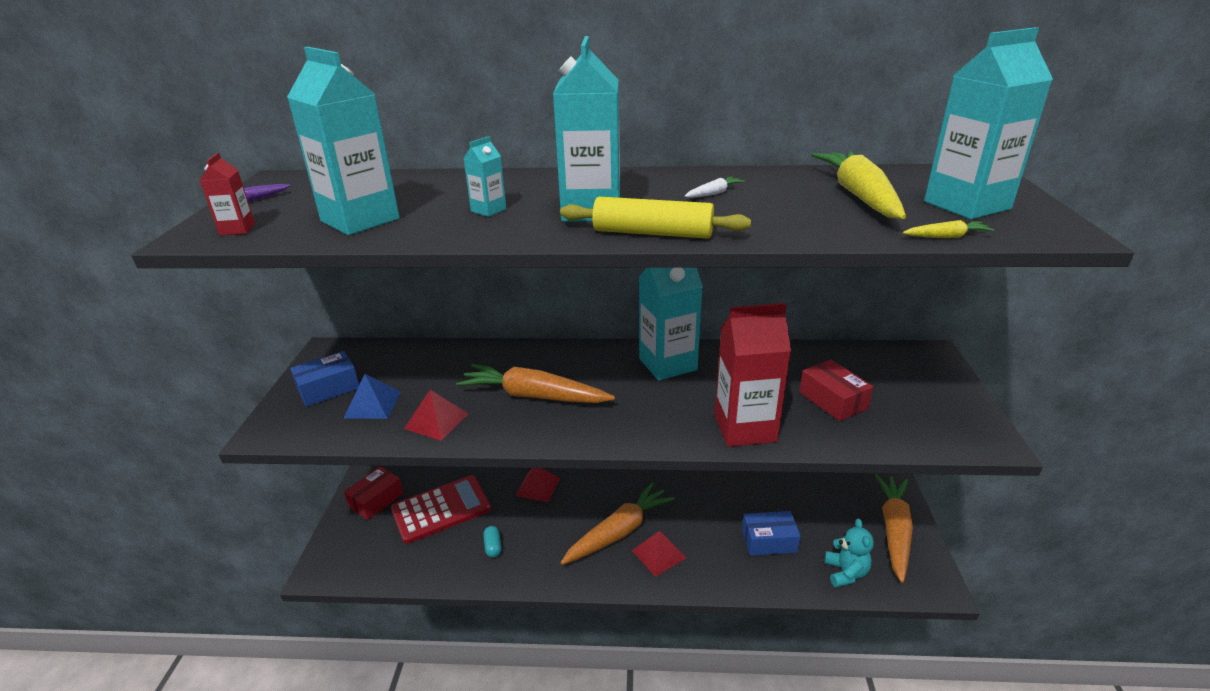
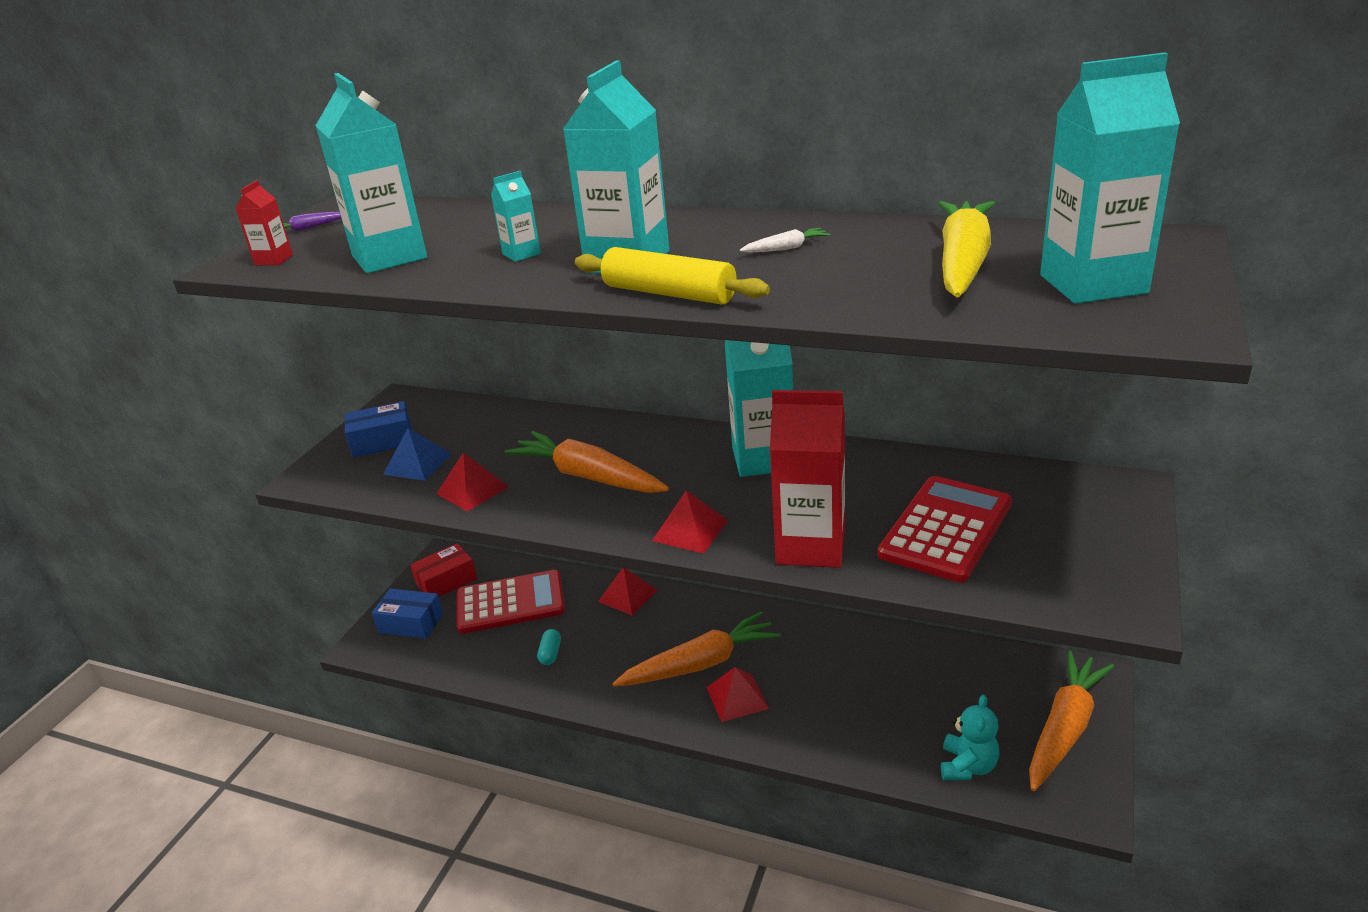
camera: 20 degrees right, 0 degrees up
(644, 429) = (690, 530): none -> red pyramid
(769, 541) = (884, 709): blue box -> blue box (411, 623)
(832, 400) = (945, 529): red box -> red calculator
(946, 237) = (1014, 324): yellow carrot -> none

